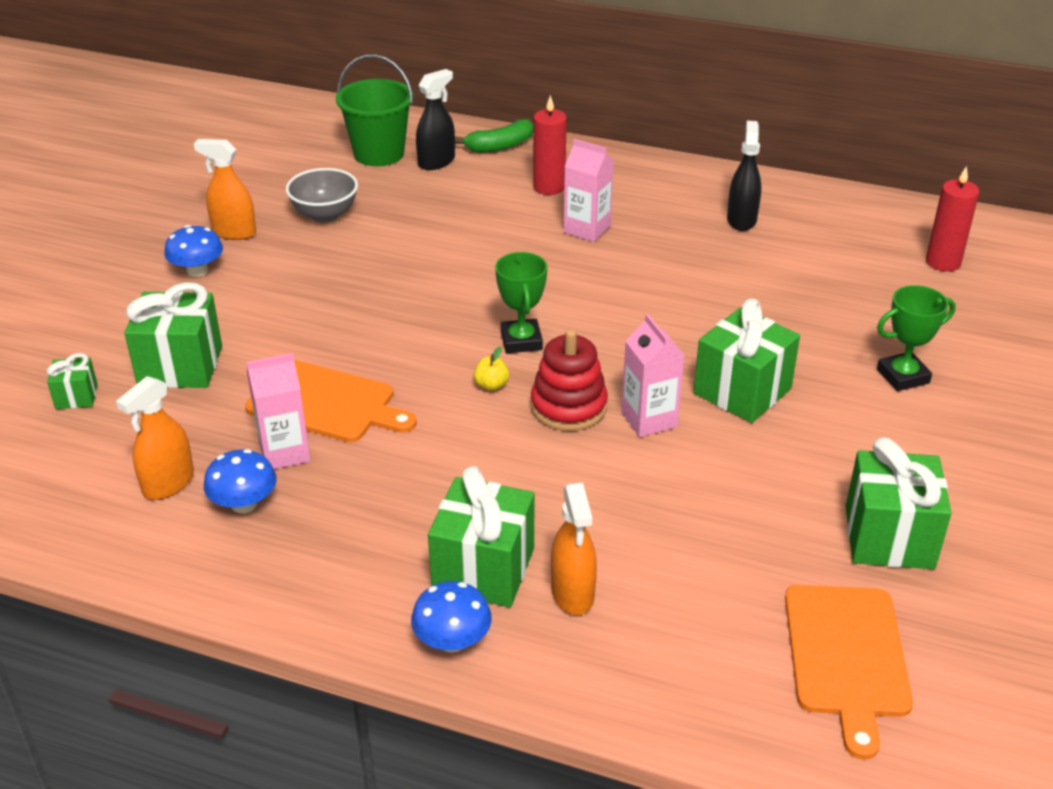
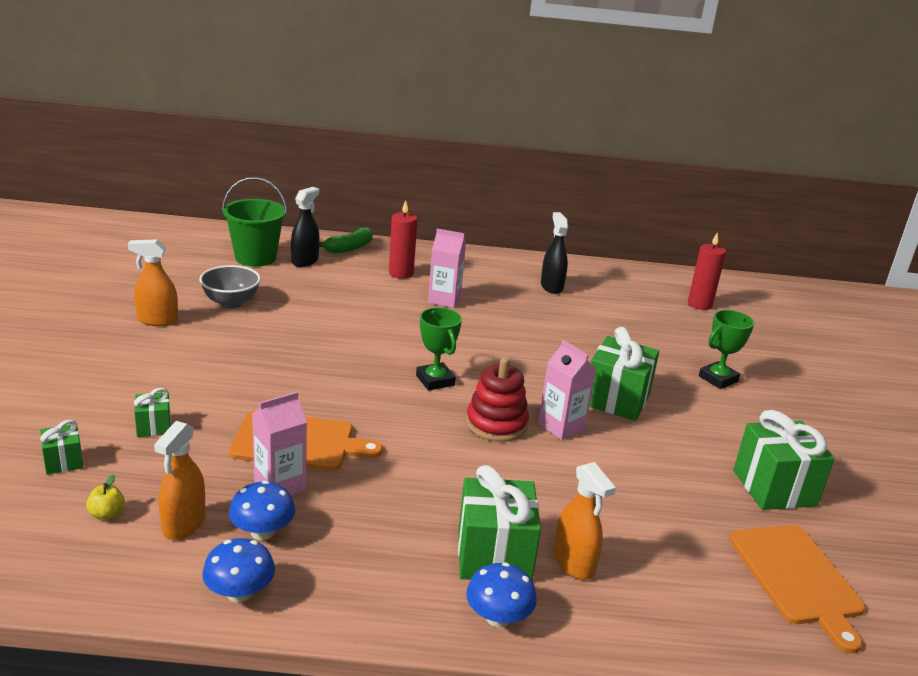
camera: 20 degrees left, 10 degrees down
(180, 366) = (154, 426): green gift -> green gift, size x0.51
(197, 271) = (137, 351): blue mushroom -> blue mushroom (239, 593)
(491, 385) = (428, 415): yellow apple -> yellow apple (107, 514)

